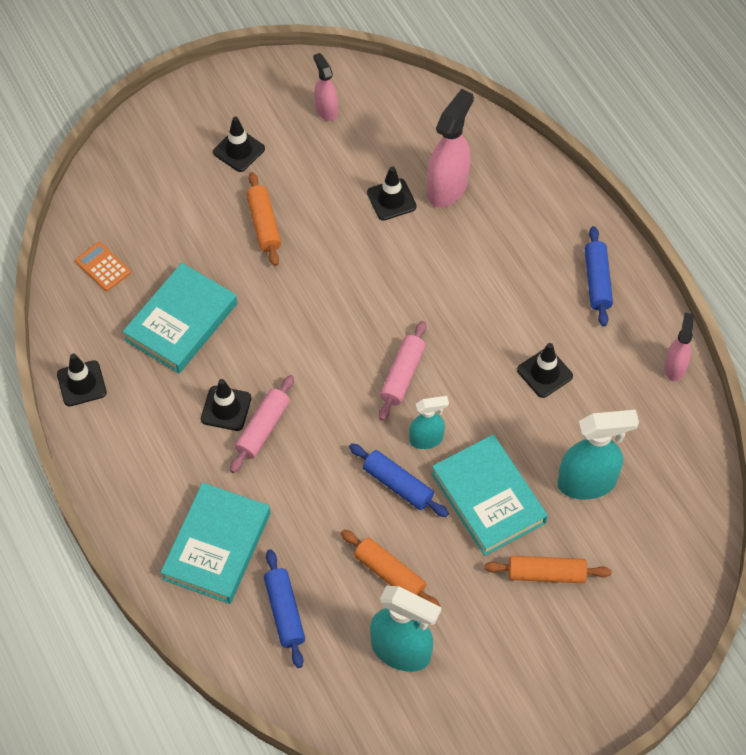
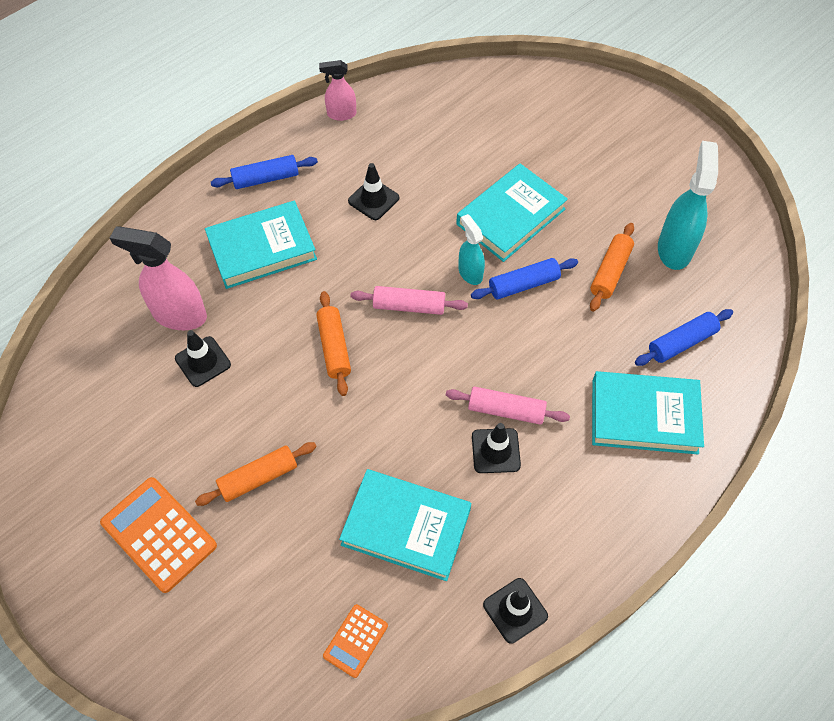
camera: 105 degrees left, 0 degrees up
(239, 150) = (158, 534): black traffic cone -> orange calculator
(326, 110) = (87, 455): pink spray bottle -> none
(398, 485) = (523, 285): blue rolling pin -> blue rolling pin turned 45 degrees clockwise
(506, 264) = (262, 249): none -> turquoise book
(546, 574) = (563, 166): orange rolling pin -> orange rolling pin (334, 347)
(587, 483) = (470, 153): turquoise spray bottle -> none

